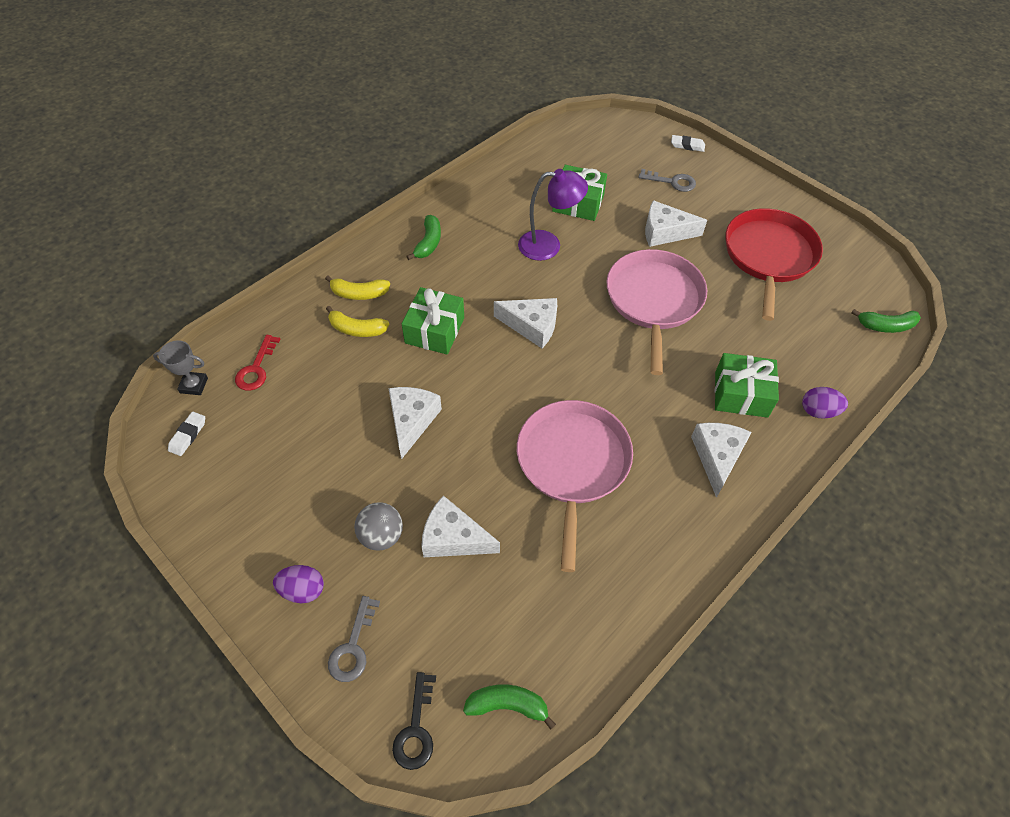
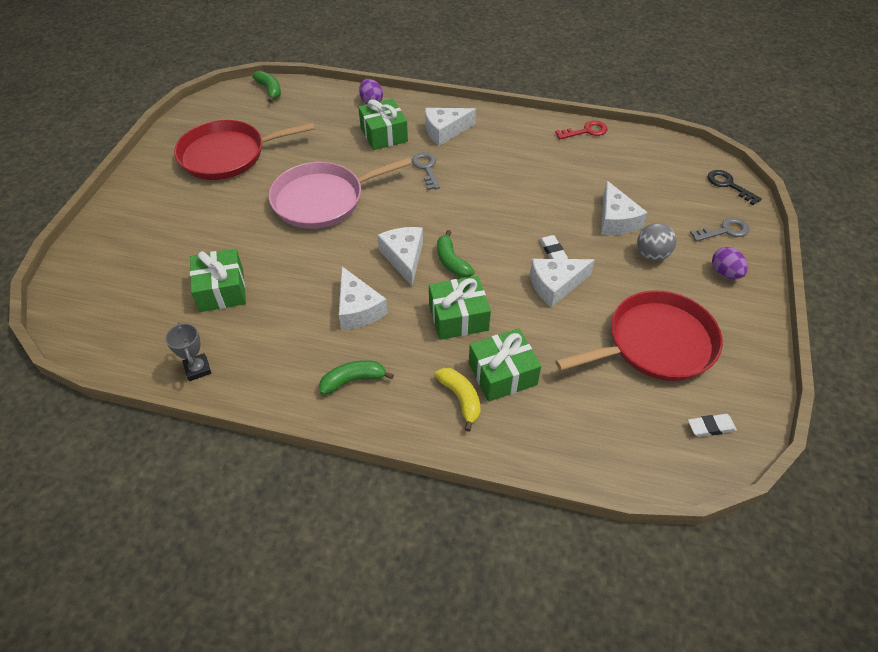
camera: 120 degrees left, 5 degrees down
(194, 385) = (669, 463): grey trophy -> grey trophy (198, 369)
(256, 368) = (608, 424): red key -> red key (586, 131)
(288, 455) = (655, 343): none -> red pan
(357, 329) = (502, 374): yellow banana -> green gift
(416, 729) = (728, 185): black key -> black key turned 105 degrees counterclockwise
(507, 705) = (677, 158): green banana -> green banana (451, 262)
(548, 245) = (297, 287): purple lamp -> none
(572, 464) = (509, 189): pink pan -> none
(665, 232) = (231, 219): white cheese -> white cheese (358, 309)
(672, 182) = (152, 236): grey key -> grey key (426, 168)
(687, 145) = (84, 244): white eraser -> white eraser (552, 251)

